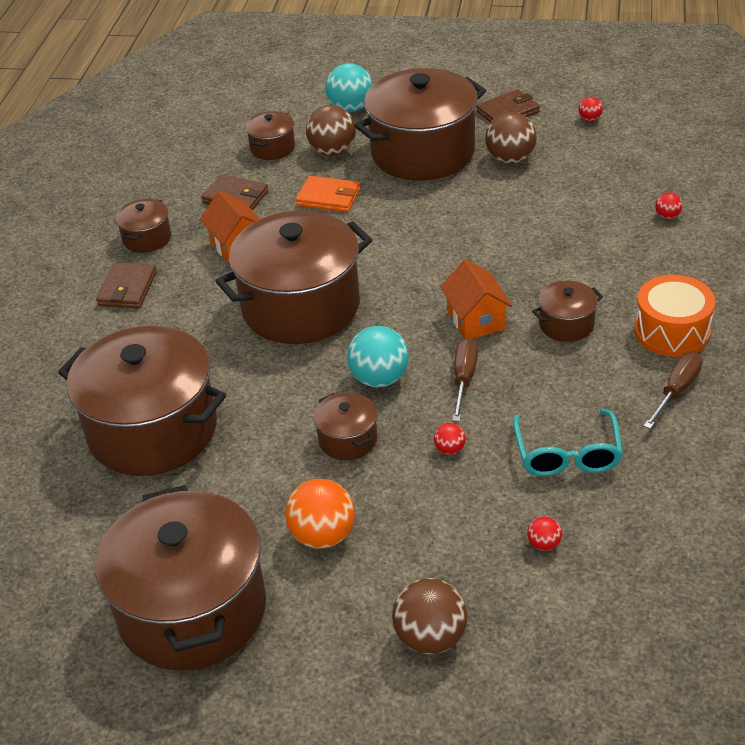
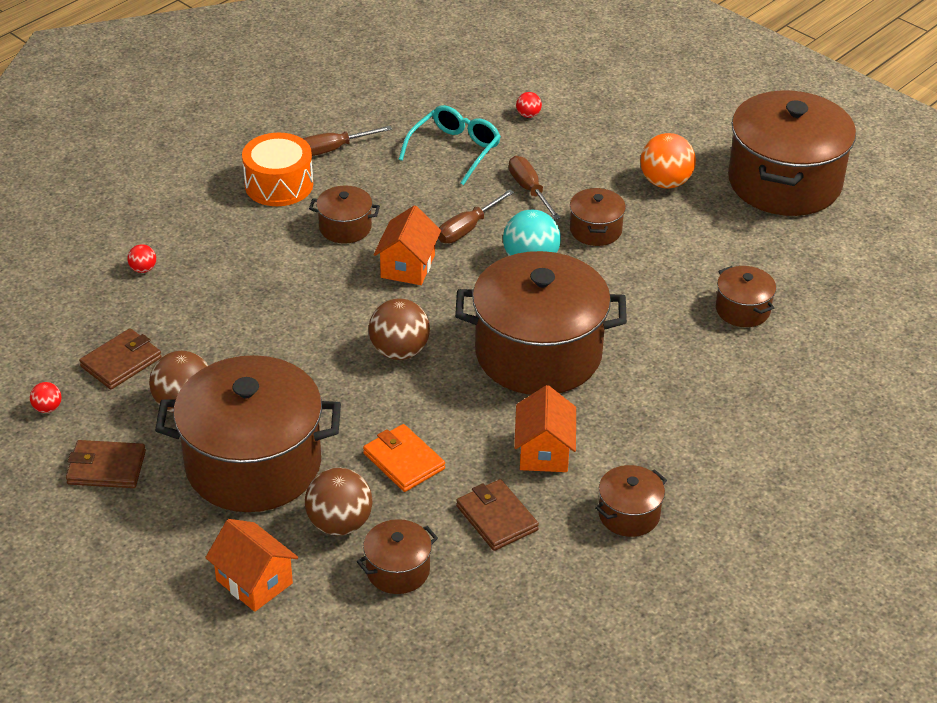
camera: 150 degrees left, 0 degrees up
(127, 289) = (686, 460): brown wallet -> brown wallet (121, 362)
(152, 430) = (742, 310): brown pot -> brown pot, size x0.45
(350, 108) = (254, 582): turquoise ball -> orange house
(430, 637) = (644, 106): brown ball -> brown ball (399, 351)
(449, 449) = (529, 190): red ball -> brown screwdriver

